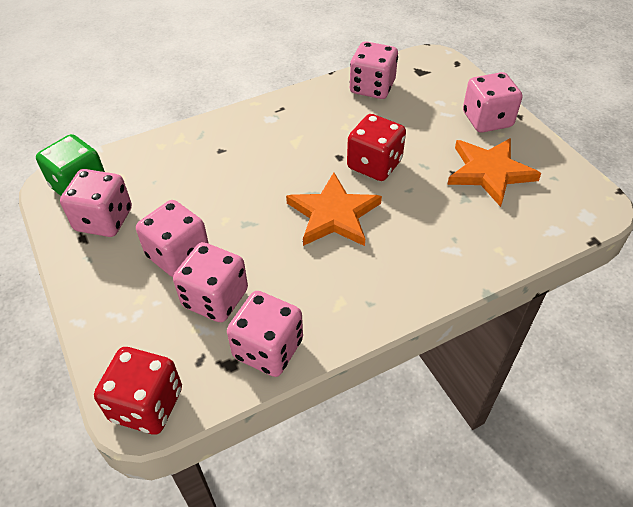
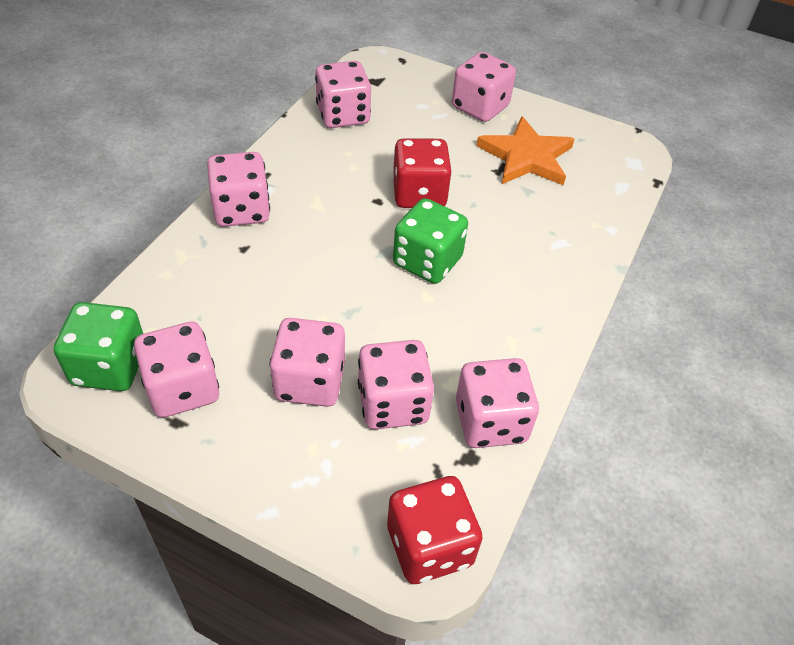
camera: 40 degrees left, 0 degrees up
(242, 125) = (241, 210): none -> pink dice
(333, 214) = (427, 261): orange star -> green dice

